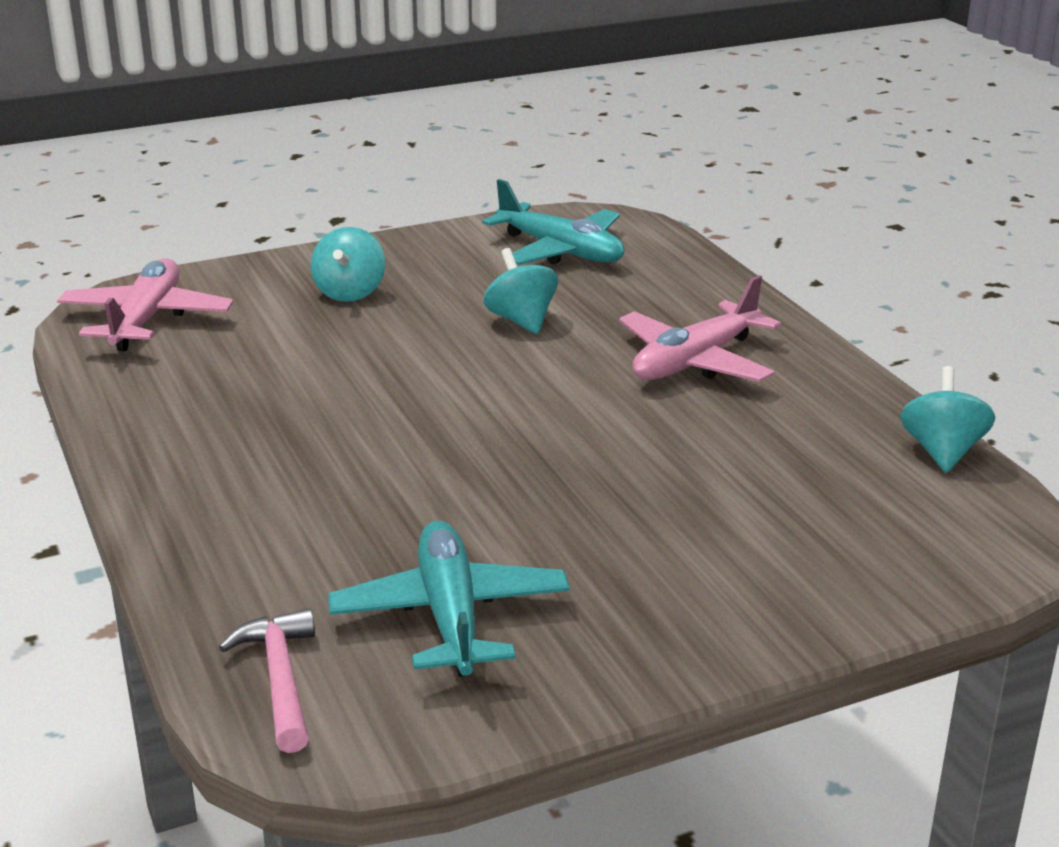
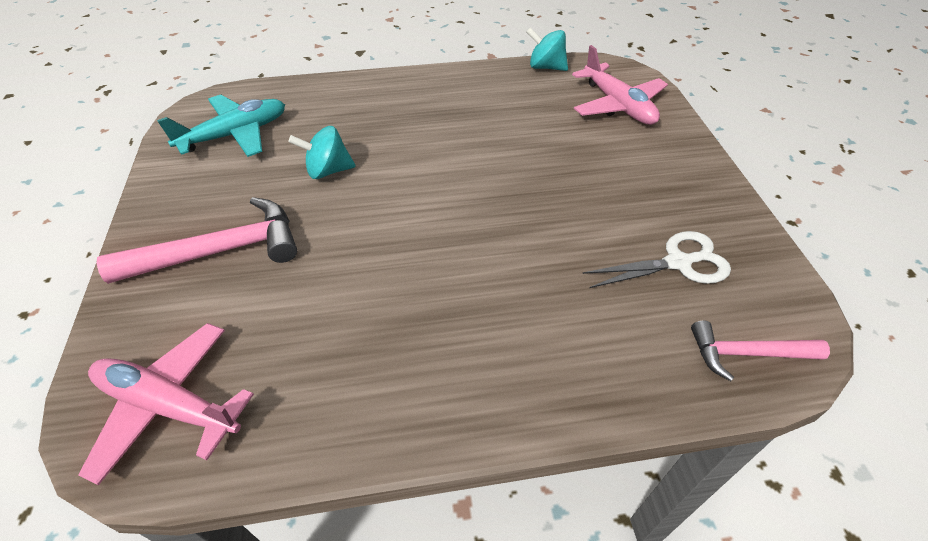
camera: 75 degrees left, 20 degrees up
(350, 292) = (220, 251): turquoise spinning top -> pink hammer
(450, 615) = (678, 263): turquoise plane -> white scissors
(695, 361) = (422, 115): pink plane -> pink plane (618, 105)

